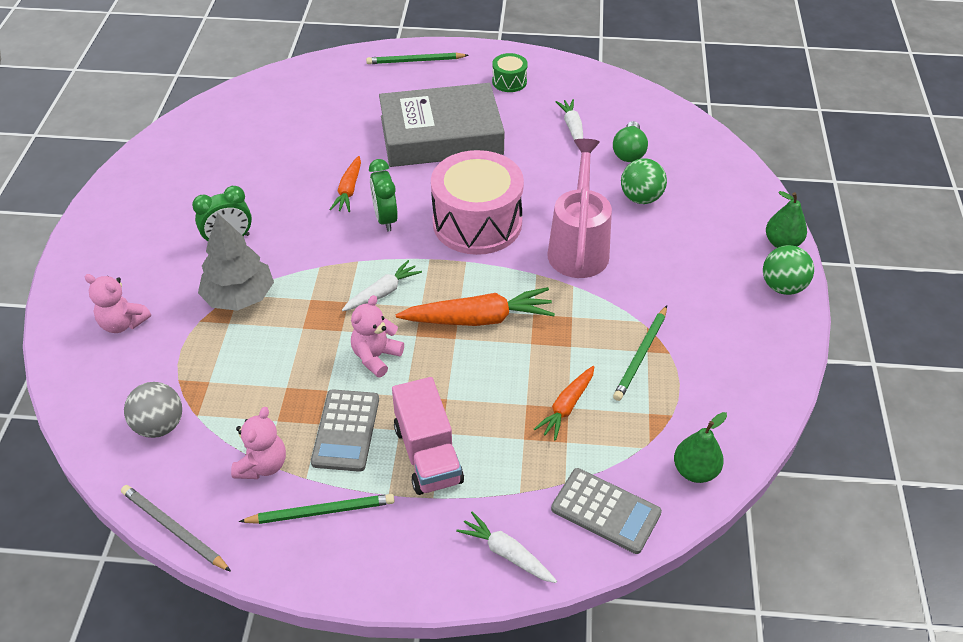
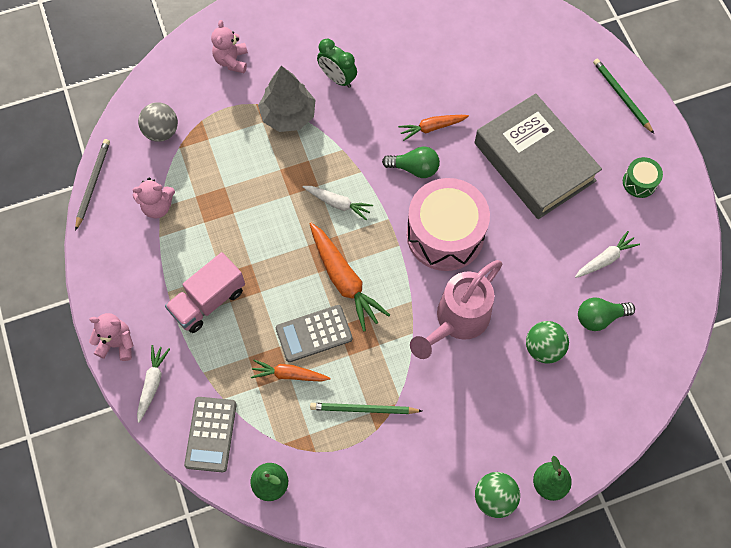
camera: 65 degrees right, 20 degrees up
(321, 511) = (138, 258): green pencil -> none
(346, 430) = (205, 241): grey calculator -> grey calculator (314, 333)
(376, 357) = (276, 229): pink teddy bear -> pink teddy bear (117, 343)
(385, 219) = (414, 168): green clock -> green light bulb
(578, 247) = (457, 321): pink watering can -> pink watering can turned 150 degrees clockwise

